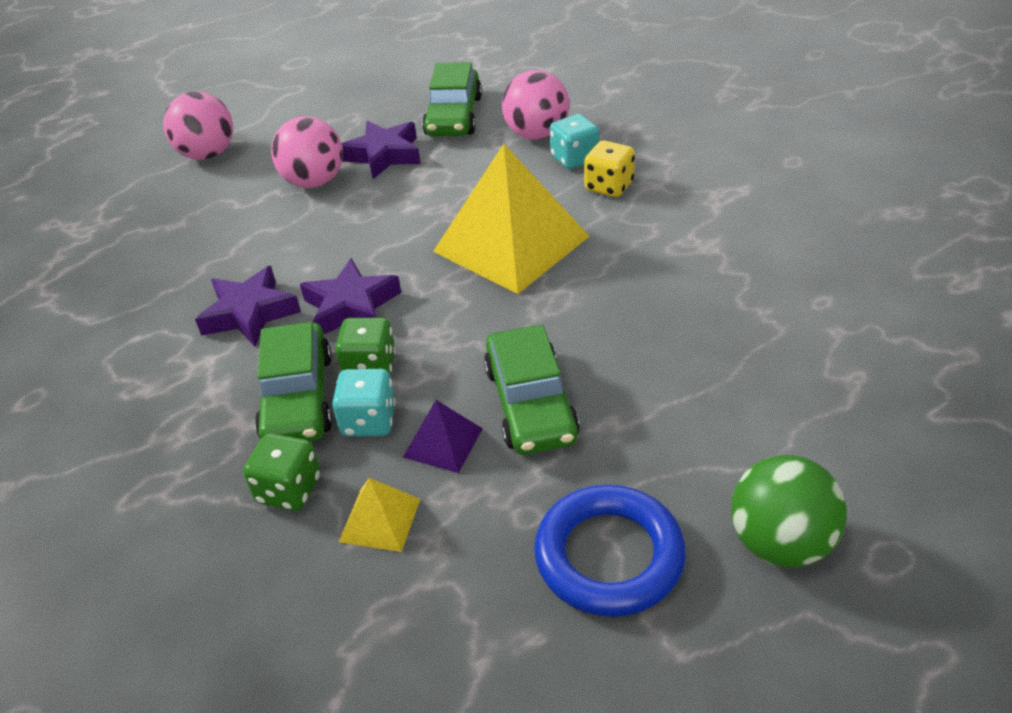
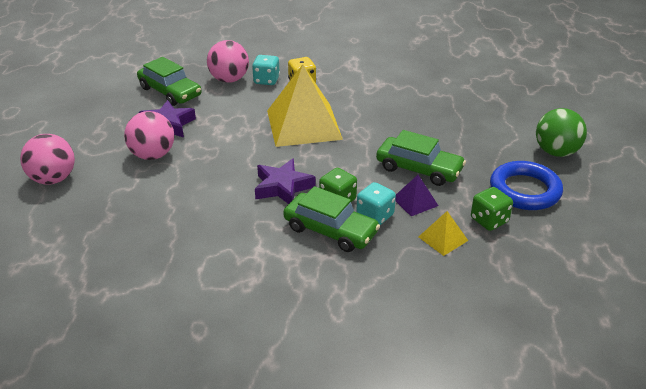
camera: 55 degrees left, 5 degrees down
(250, 313) = (240, 220): purple star -> none
(289, 490) = (393, 257): green dice -> green dice (489, 220)

